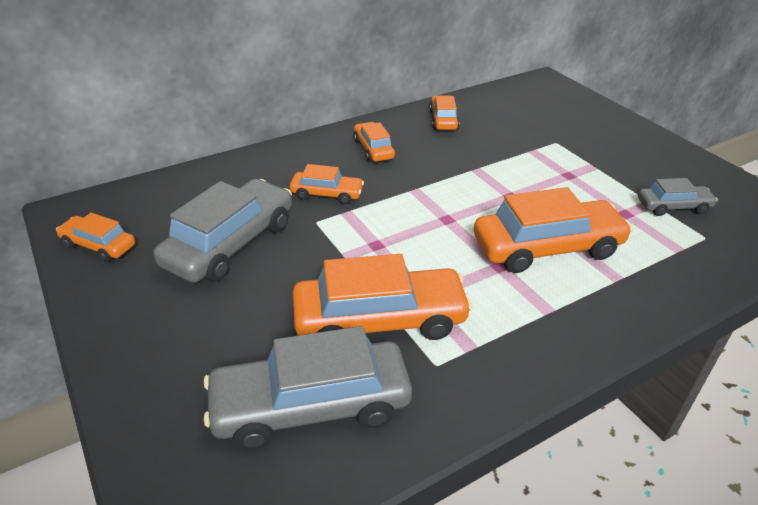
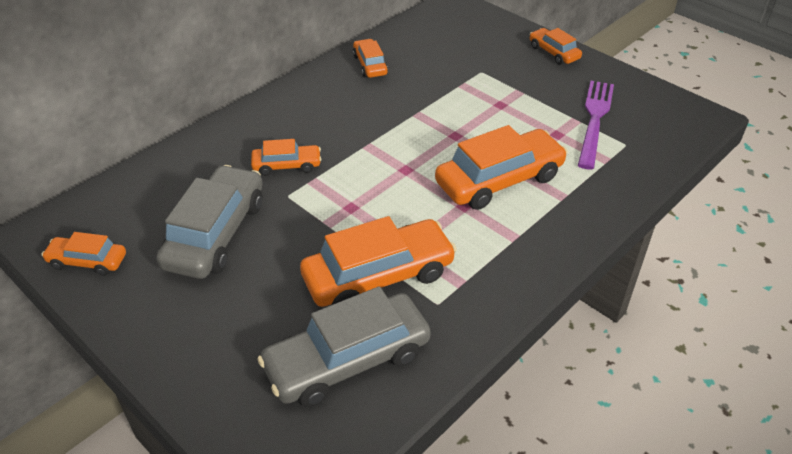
camera: 15 degrees left, 5 degrees up
(373, 149) = (314, 109): orange car -> orange car (554, 52)
(673, 206) = (595, 120): grey car -> purple fork

